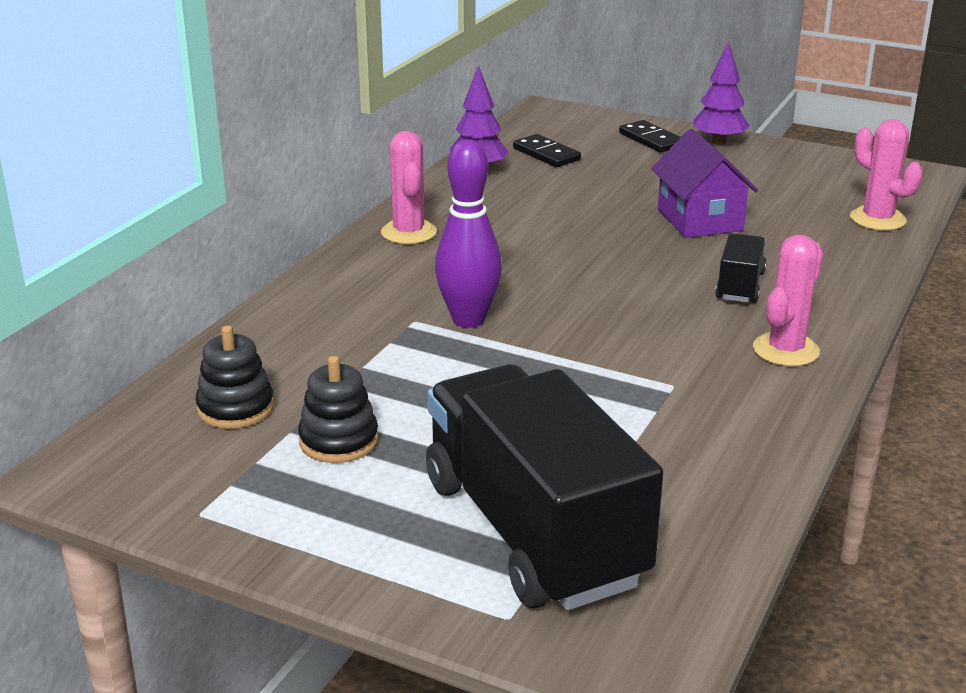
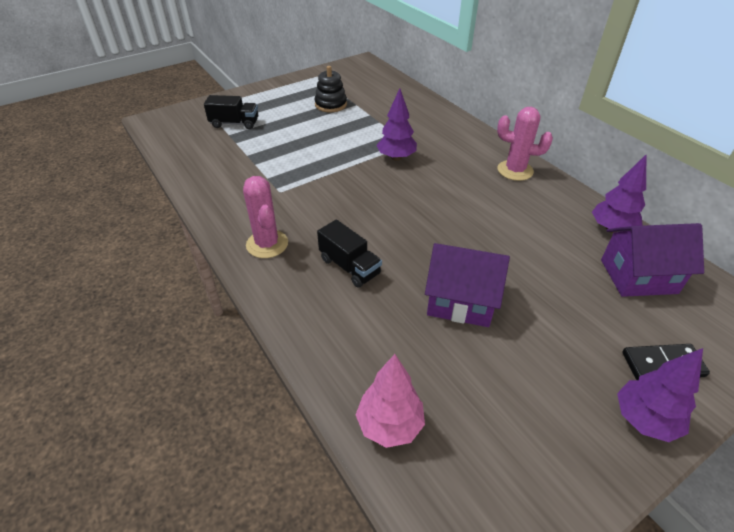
camera: 120 degrees right, 15 degrees up
(235, 408) = (374, 92): black stacking toy -> none
(468, 319) = (396, 158): purple bowling pin -> purple tree
(533, 532) = (234, 123): black truck -> black truck, size x0.44
(546, 154) = (638, 276): black domino -> purple house
(877, 219) = (390, 425): pink cactus -> pink tree

